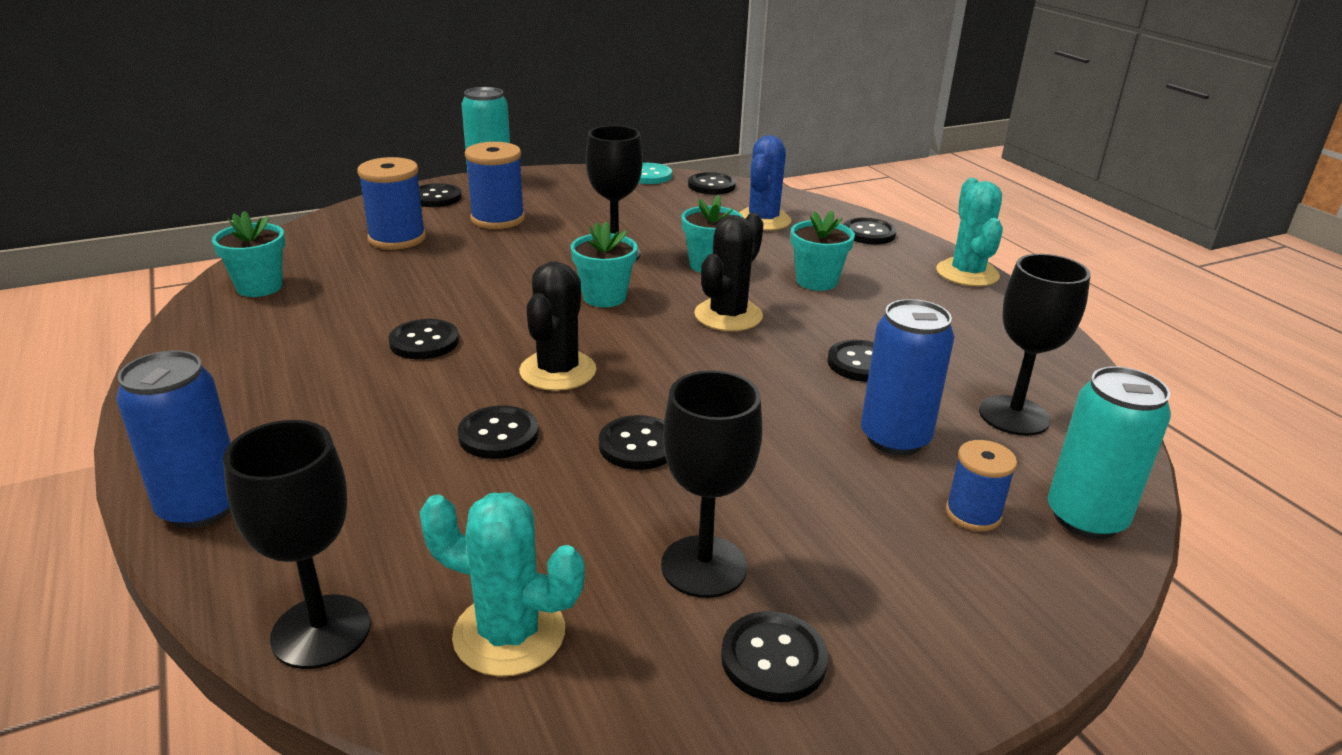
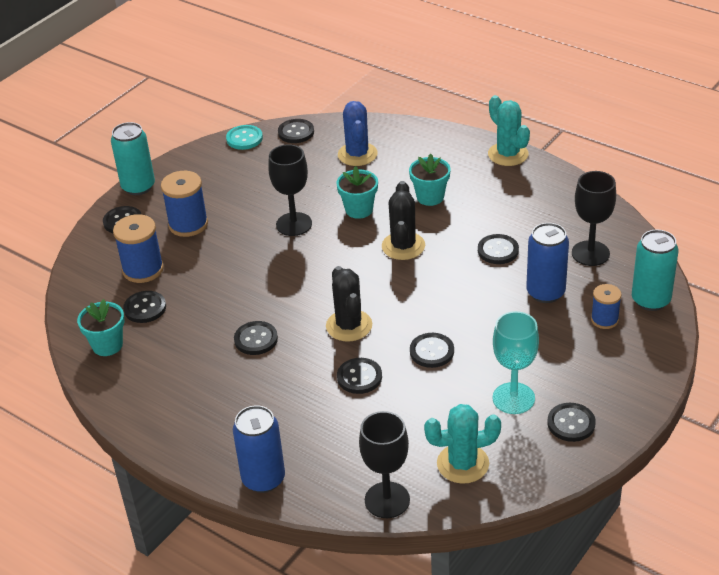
camera: 25 degrees left, 10 degrees up
(604, 297) = (322, 262): turquoise flower pot -> none
(704, 566) = (513, 398): black goblet -> turquoise goblet
(868, 233) = (429, 141): black button -> black button (145, 308)

